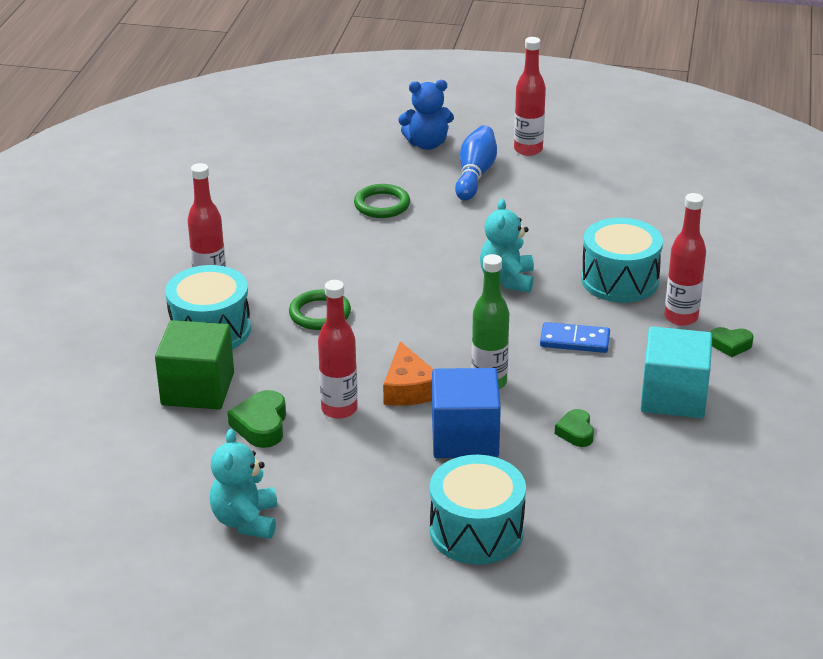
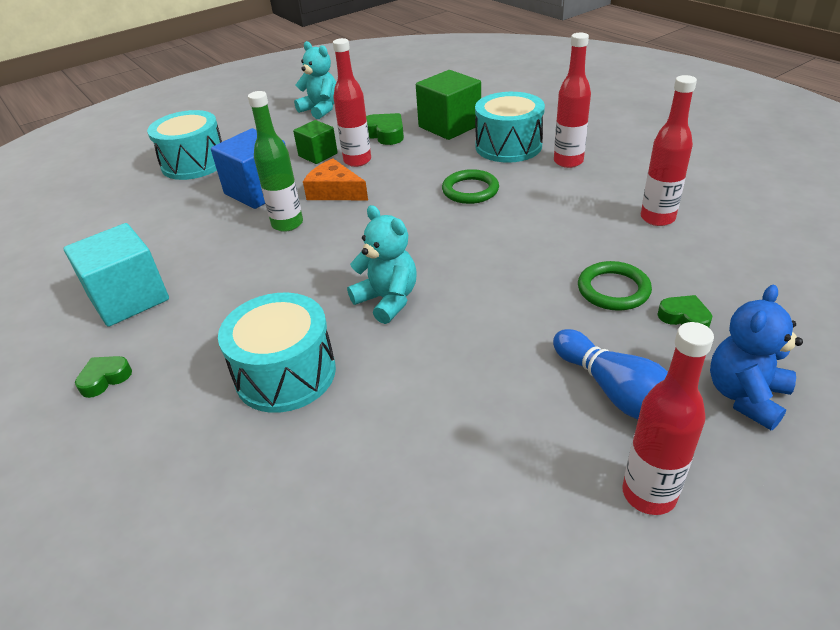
camera: 135 degrees right, 5 degrees up
(356, 445) = (318, 155): none -> green cube
(574, 341) = (260, 289): blue domino -> none
(576, 432) = (186, 233): green heart -> green heart (684, 318)
(681, 317) = (181, 375): red bottle -> red bottle (657, 218)

